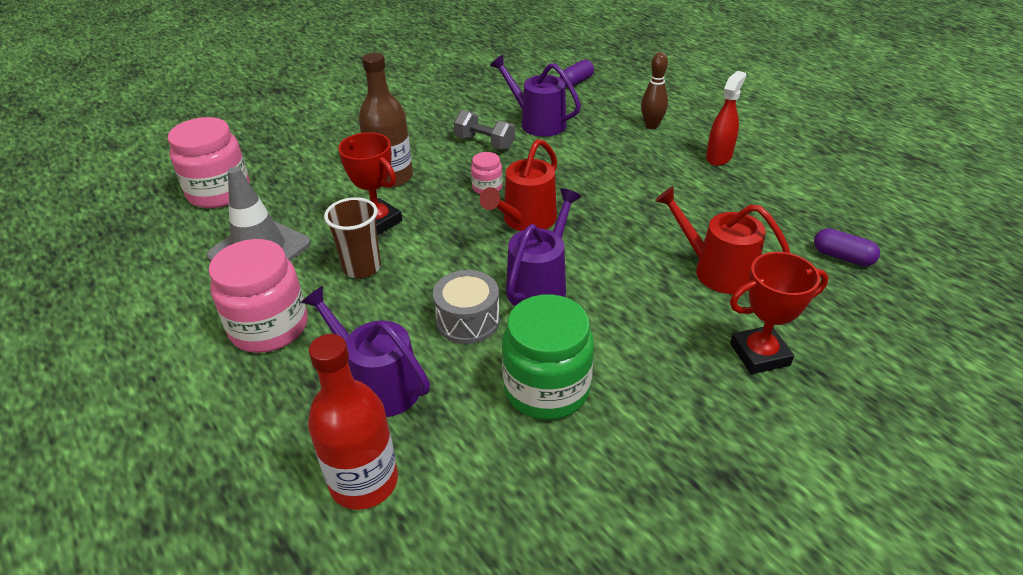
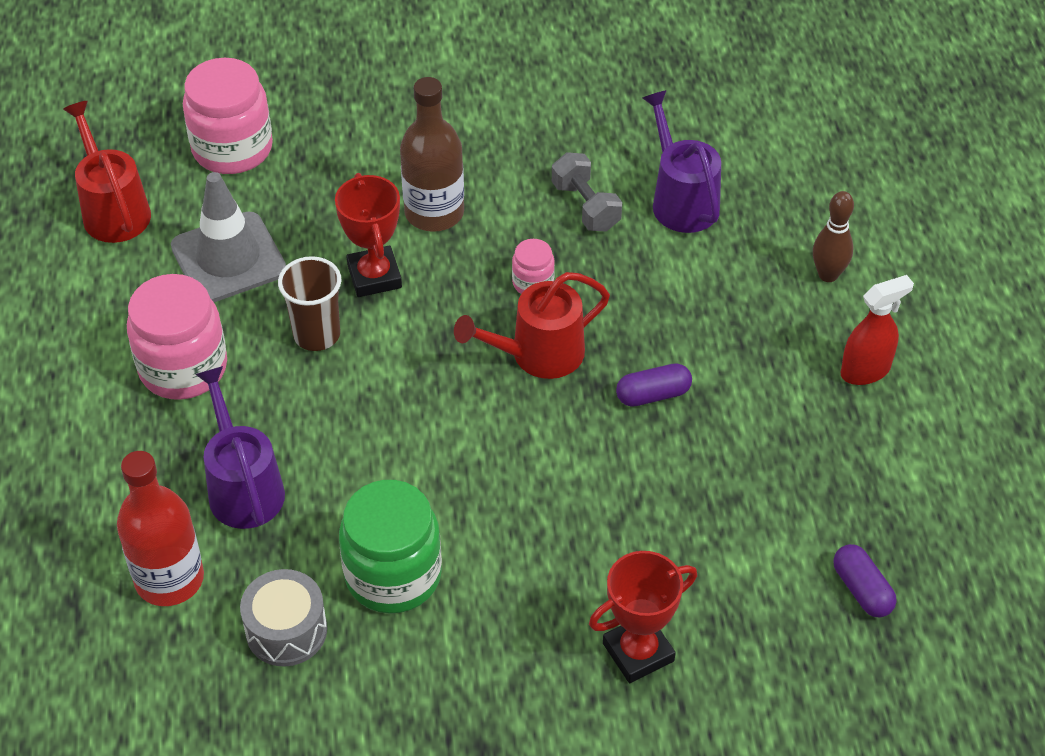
camera: 30 degrees right, 10 degrees up
(468, 320) = (376, 458): grey drum -> grey drum (286, 630)
(540, 285) = (484, 451): purple watering can -> none
(576, 82) = (798, 145): purple capsule -> purple capsule (653, 394)
(716, 270) = (694, 531): red watering can -> red watering can (113, 210)
(759, 354) = (638, 652): red trophy -> red trophy turned 45 degrees counterclockwise

